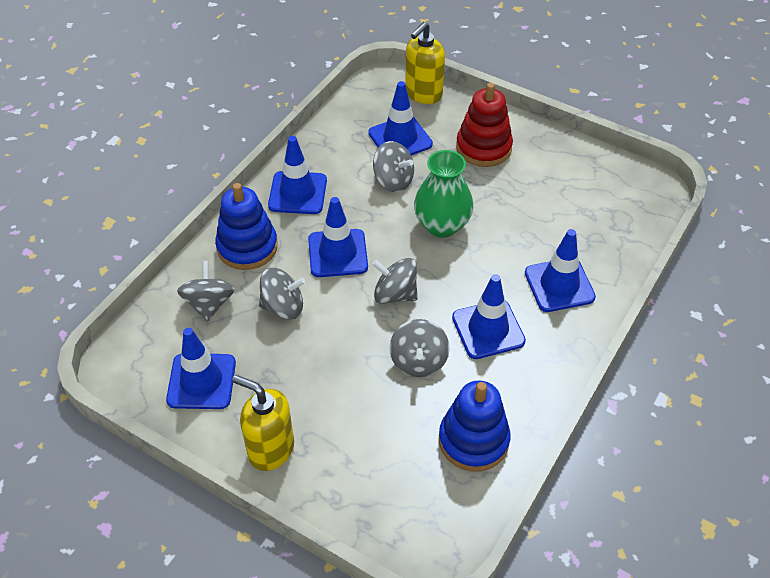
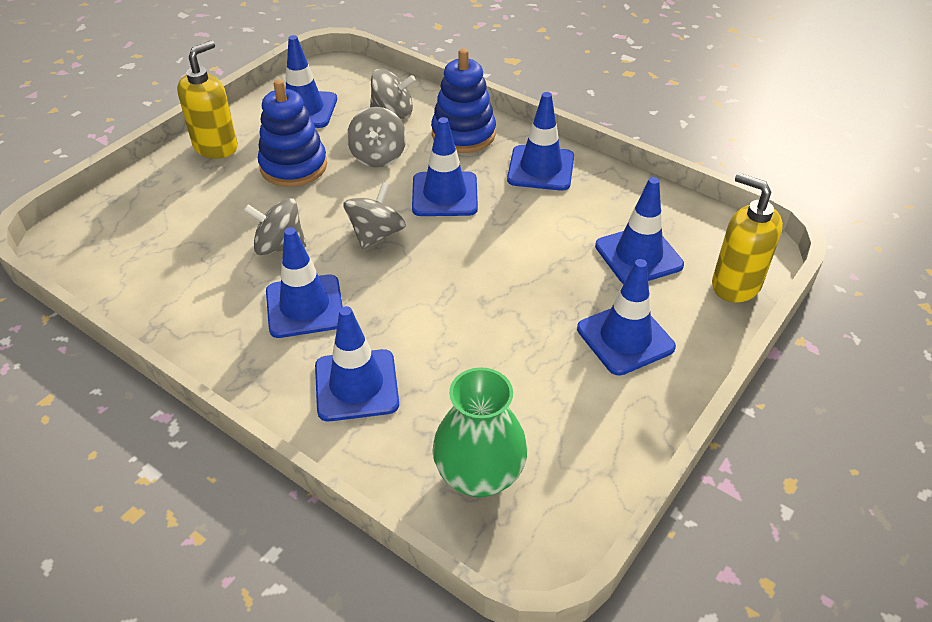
camera: 95 degrees right, 5 degrees down
(393, 181) = (559, 244): grey spinning top -> none
(442, 225) = (478, 282): green vase -> green vase (479, 475)
(473, 440) = (164, 278): blue stacking toy -> blue stacking toy (293, 166)
(483, 148) = (625, 338): red stacking toy -> blue traffic cone

